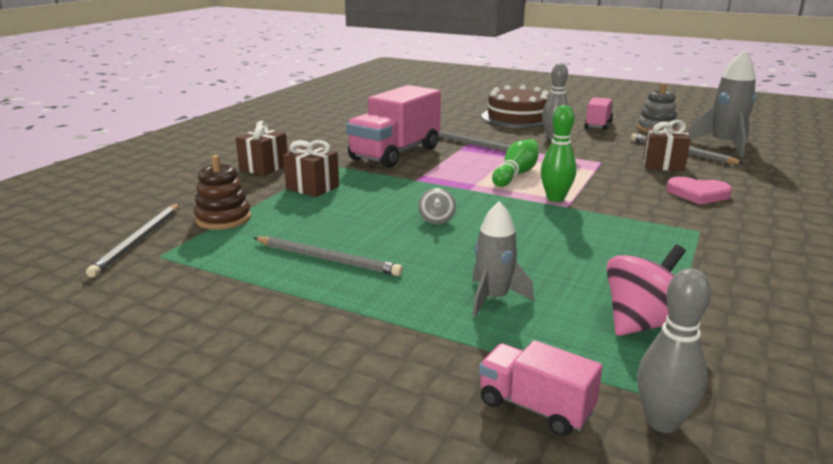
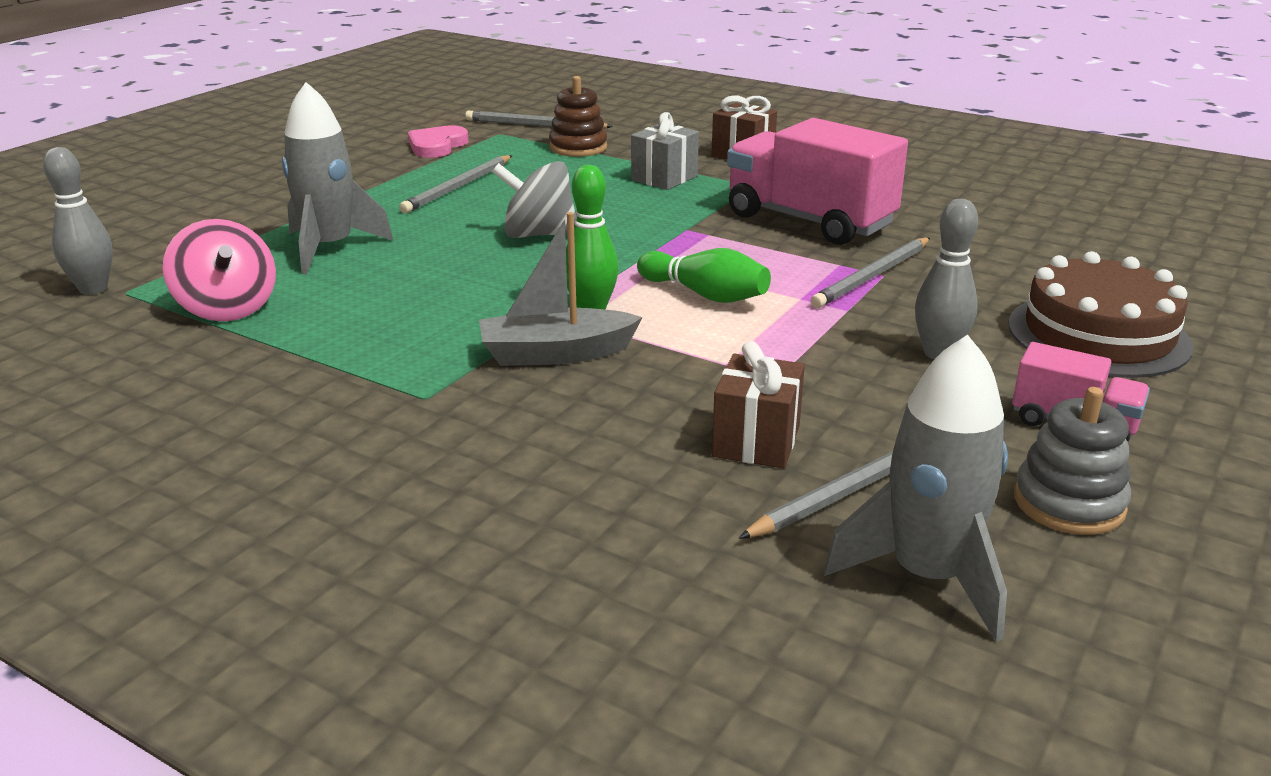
camera: 95 degrees right, 5 degrees up
(312, 188) = (664, 178): brown gift -> grey gift
(437, 220) = (538, 235): grey spinning top -> grey spinning top, size x1.89
(493, 298) = (330, 248): grey rocket -> grey rocket, size x1.51
(535, 407) = (158, 248): pink truck -> none
(616, 204) = (556, 353): none -> grey boat
(698, 194) = (580, 438): pink heart -> pink heart (437, 146)

